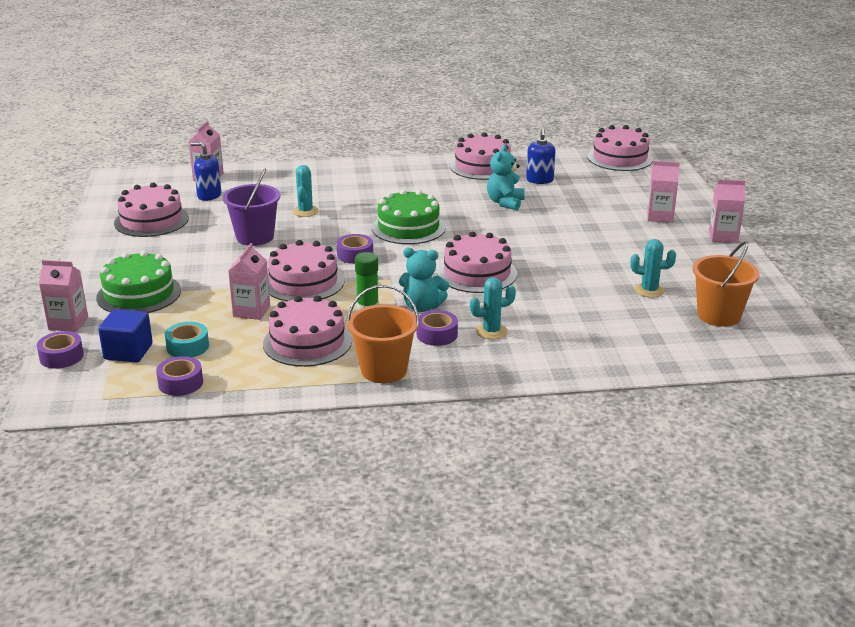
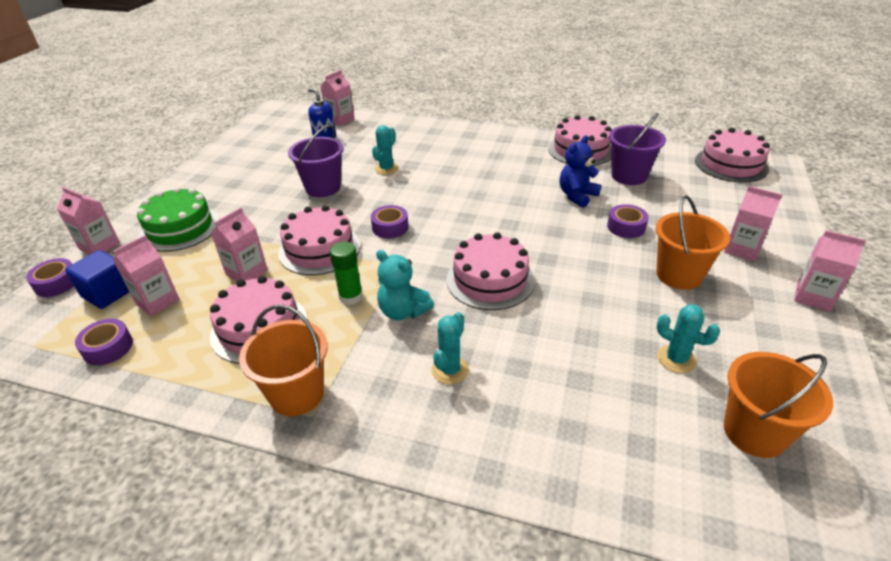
camera: 25 degrees right, 10 degrees up
(151, 220) = (261, 154): pink cake -> none
(188, 346) = (157, 301): turquoise tape -> pink carton
(408, 227) = (463, 206): green cake -> none
(437, 334) = (389, 357): purple tape -> purple tape (626, 227)
(491, 331) = (450, 370): turquoise cactus -> turquoise cactus turned 75 degrees counterclockwise
(505, 203) = (577, 196): turquoise teddy bear -> blue teddy bear
(539, 180) = (629, 176): blue soap dispenser -> purple bucket
(622, 242) = (679, 275): none -> orange bucket

